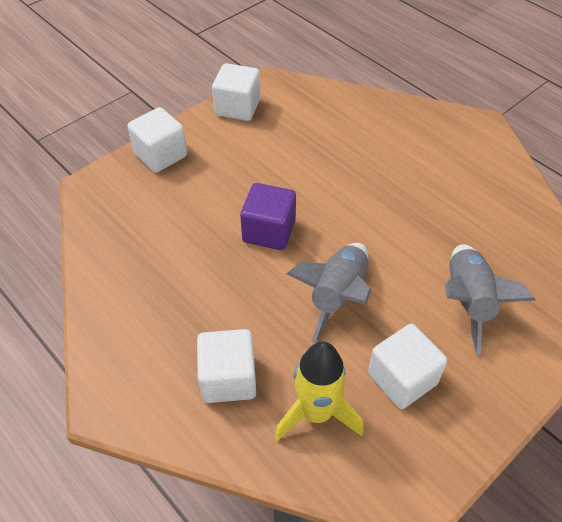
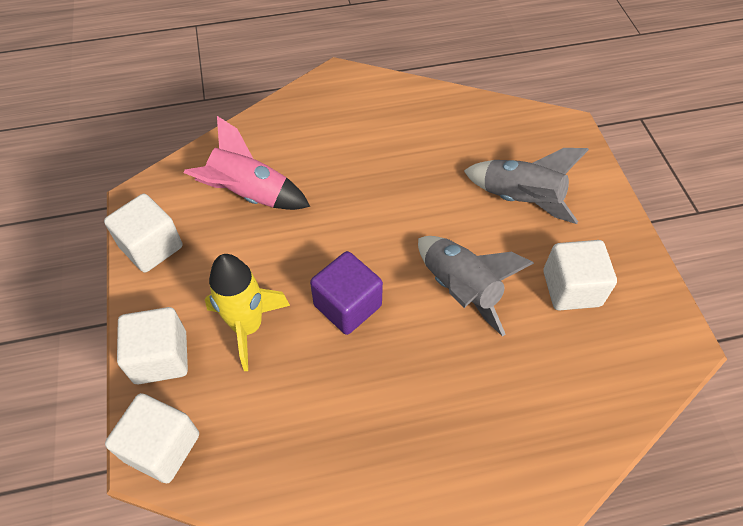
camera: 60 degrees left, 5 degrees up
(228, 378) = (504, 429): white cube -> white cube (162, 447)
(316, 413) = (575, 372): yellow rocket -> yellow rocket (248, 327)
(321, 132) = (250, 194): none -> pink rocket

